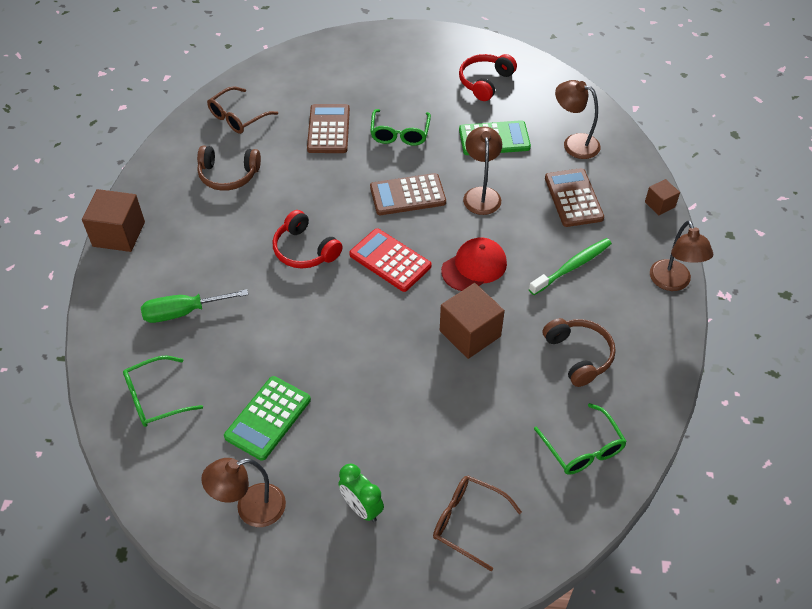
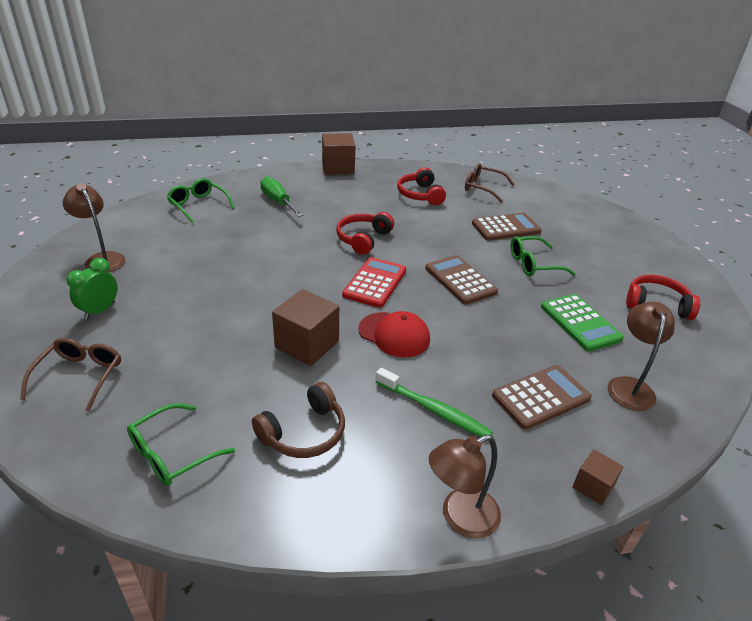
camera: 70 degrees right, 15 degrees down
(228, 175) = (420, 195): brown headphones -> red headphones
(268, 418) = (187, 252): green calculator -> none
(481, 194) = (494, 325): brown lamp -> none

